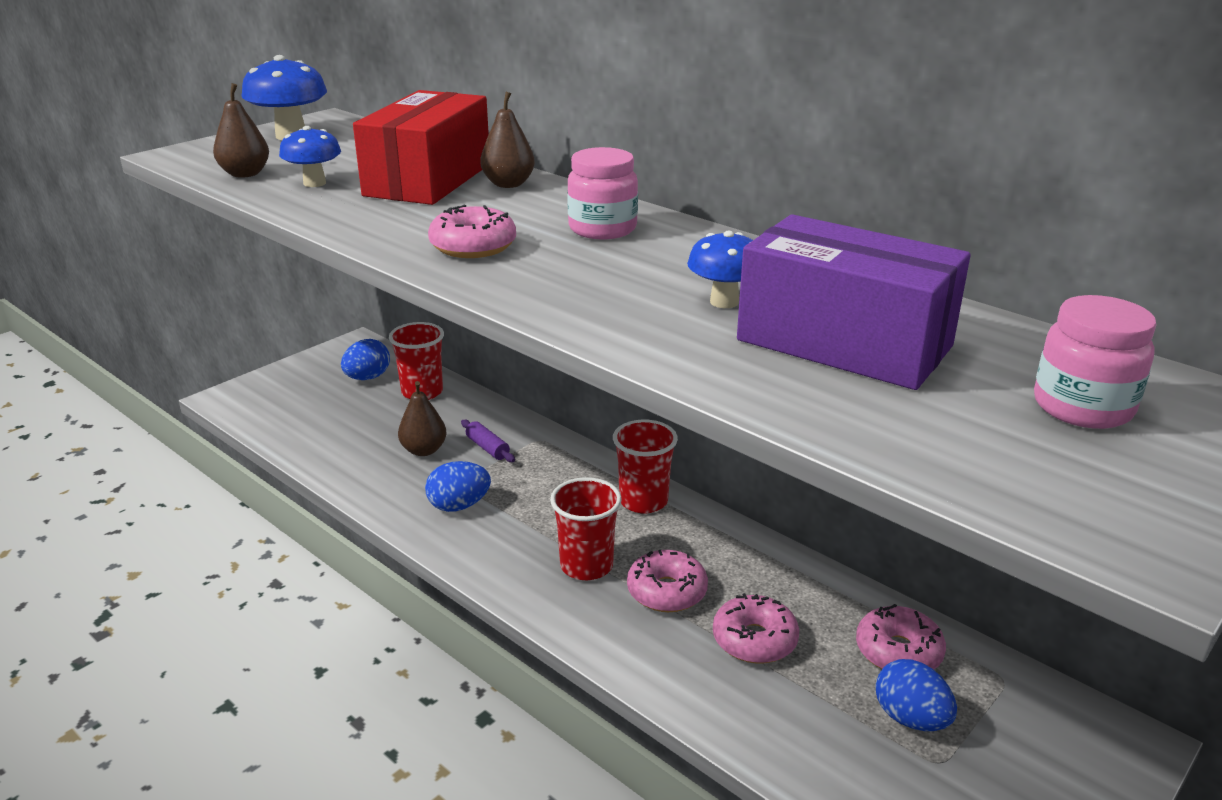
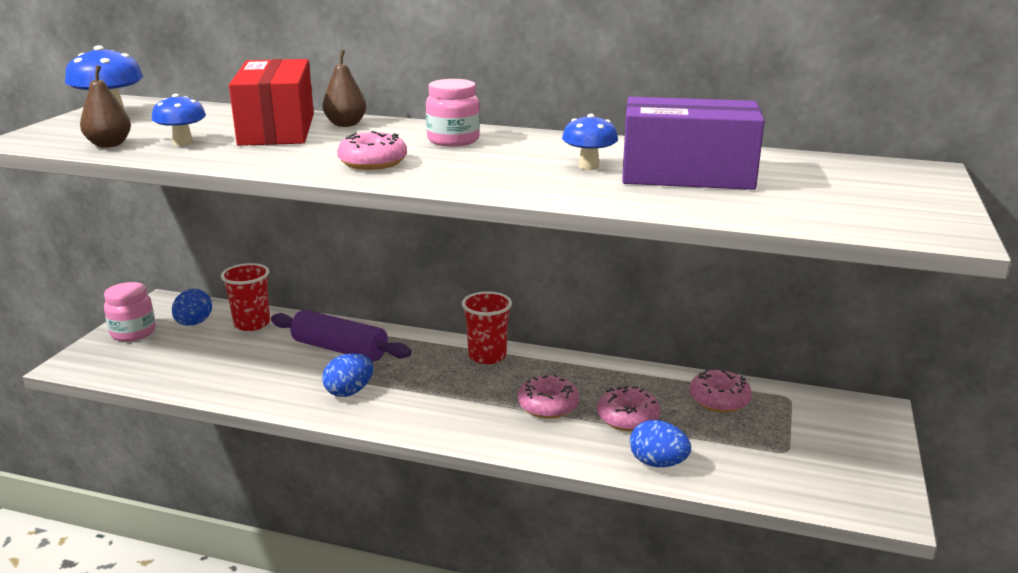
camera: 25 degrees left, 5 degrees down
(424, 450) = (288, 362): brown pear -> none
(487, 448) = (340, 349): purple rolling pin -> purple rolling pin, size x2.13
(586, 566) = (479, 405): red cup -> none
(910, 718) = (753, 433): blue egg -> blue egg (657, 463)
(1082, 407) = (847, 182): pink jar -> pink jar (133, 332)

